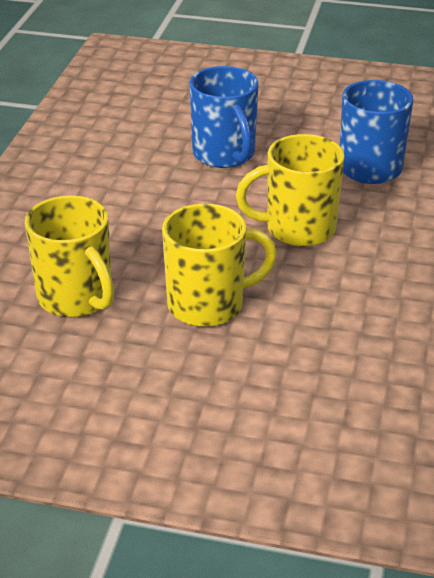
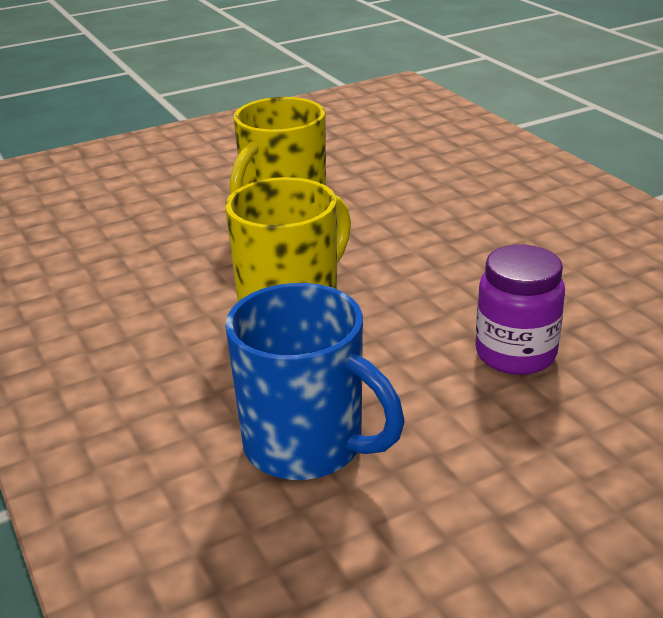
camera: 140 degrees right, 5 degrees down
(76, 298) = (394, 173): yellow mug -> none
(224, 155) = (515, 354): blue mug -> purple jar

